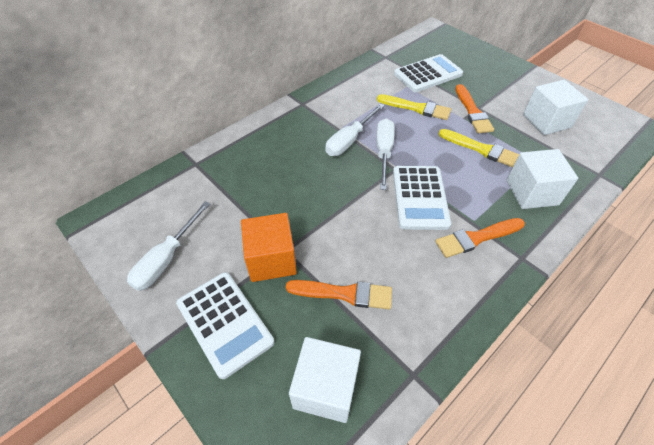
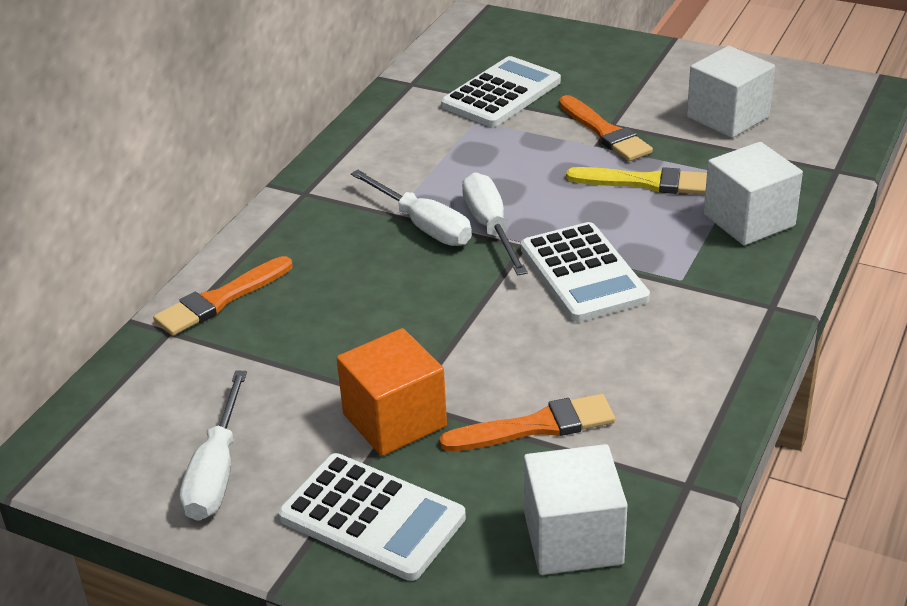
camera: 20 degrees left, 15 degrees down
(349, 140) = (423, 225): white screwdriver -> white screwdriver turned 60 degrees counterclockwise
(416, 108) = (510, 150): yellow brush -> none
(476, 238) = (695, 301): orange brush -> orange brush (220, 299)

